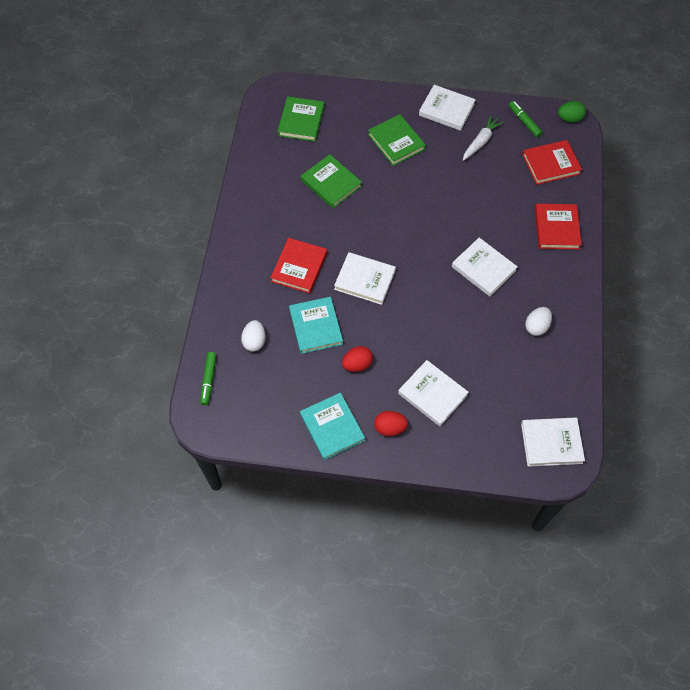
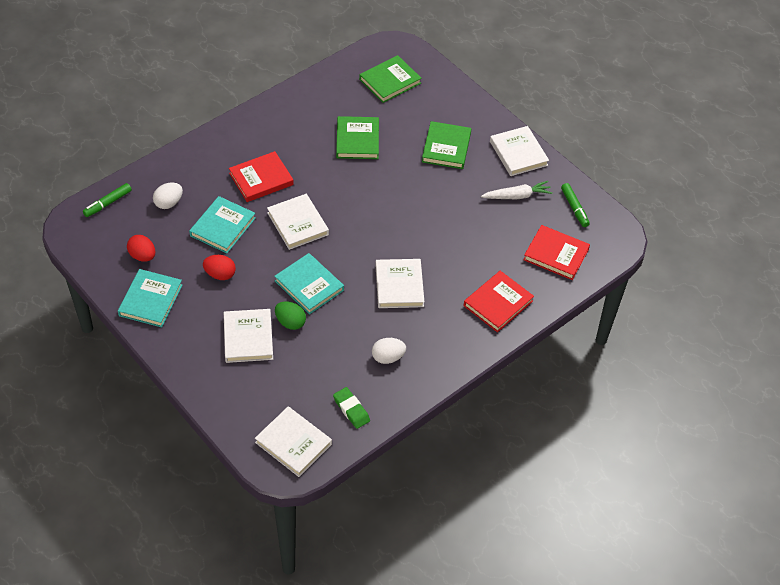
camera: 40 degrees right, 10 degrees down
(390, 428) = (189, 334): red egg -> red egg (142, 256)
(426, 320) = (309, 286): none -> turquoise book
(524, 122) = (574, 208): green marker -> green marker turned 150 degrees clockwise
(558, 384) = (351, 409): none -> green eraser
(569, 119) = (618, 233): green egg -> green egg (290, 322)

